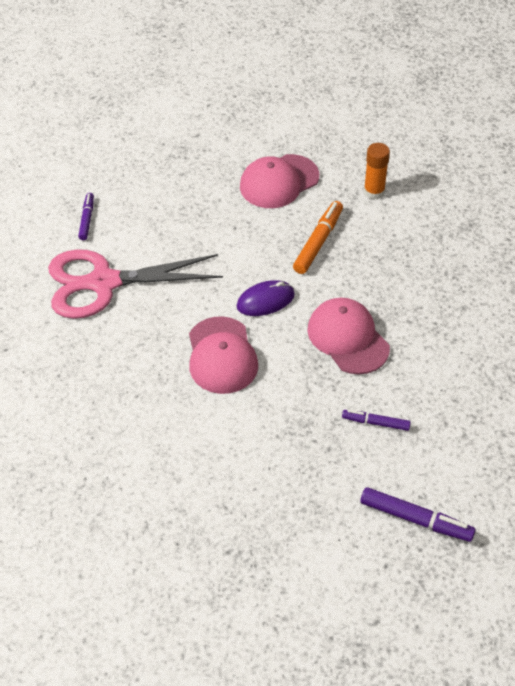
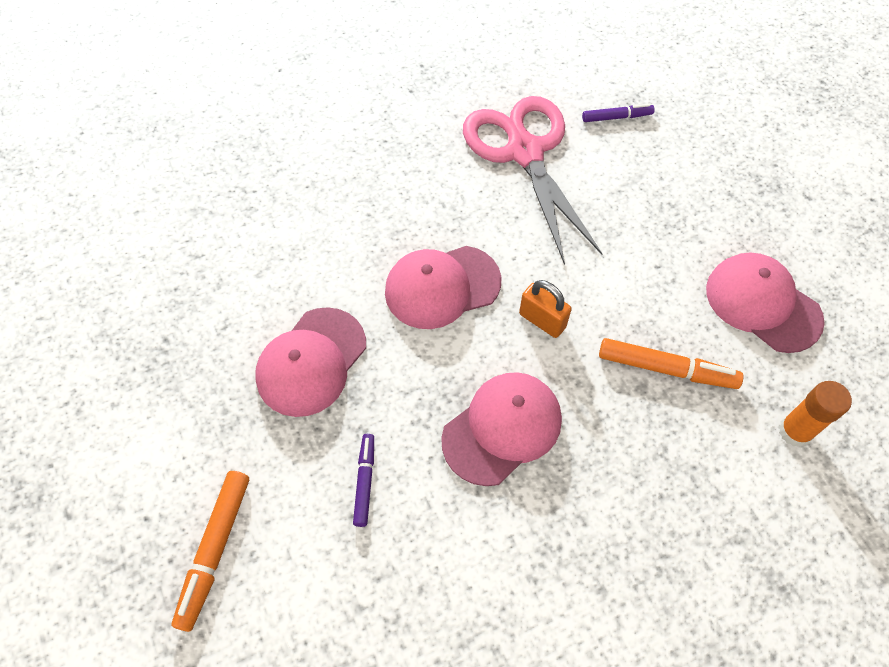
camera: 80 degrees right, 10 degrees up
(265, 301) = (542, 320): purple mouse -> orange padlock
(271, 448) = (311, 362): none -> pink cap
(416, 519) = (215, 550): purple marker -> orange marker

